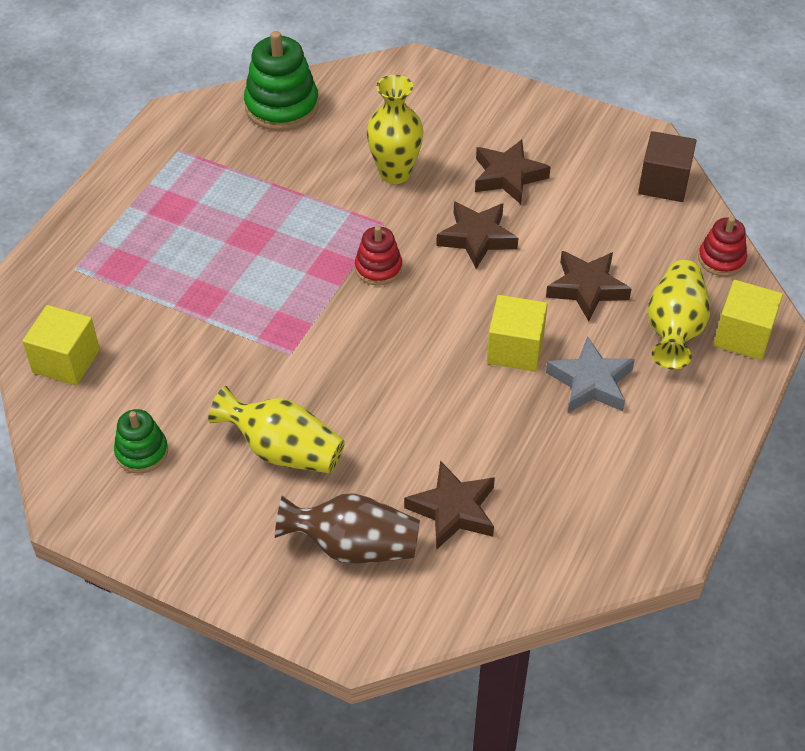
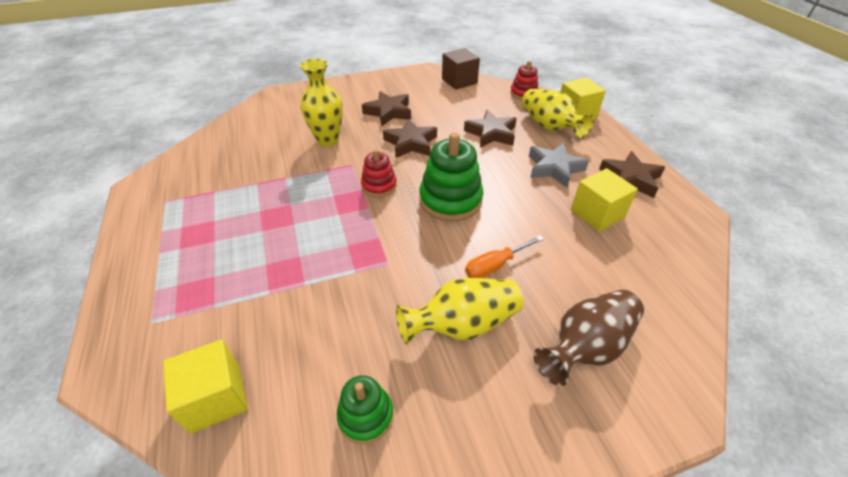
camera: 45 degrees left, 5 degrees down
(282, 106) = (217, 145): green stacking toy -> green stacking toy (450, 200)
(377, 428) = (495, 265): none -> orange screwdriver
(453, 510) = (597, 276): brown star -> brown star (630, 179)
(515, 349) = (501, 177): yellow cube -> yellow cube (597, 214)

